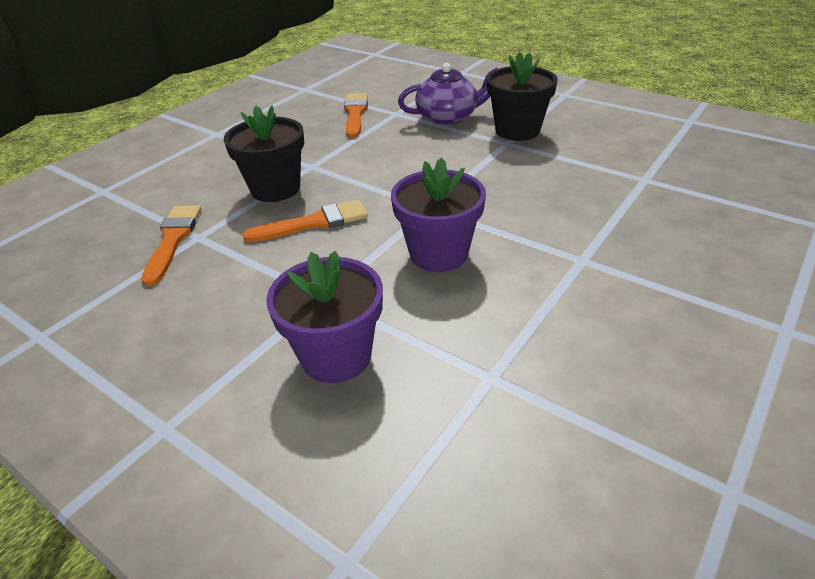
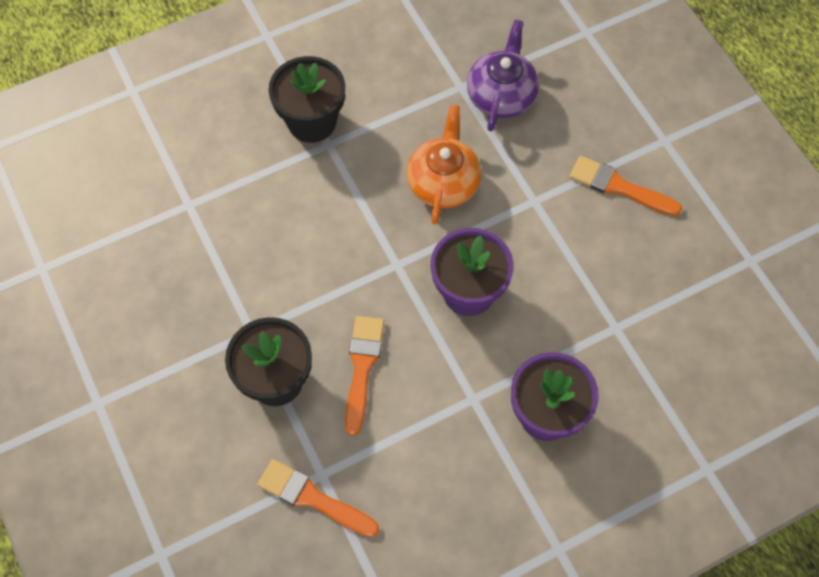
camera: 65 degrees left, 25 degrees up
(355, 113) = (158, 243): orange brush -> orange brush (619, 187)
(448, 117) = (237, 162): purple teapot -> purple teapot (501, 95)
(537, 202) = (443, 182): none -> orange teapot

